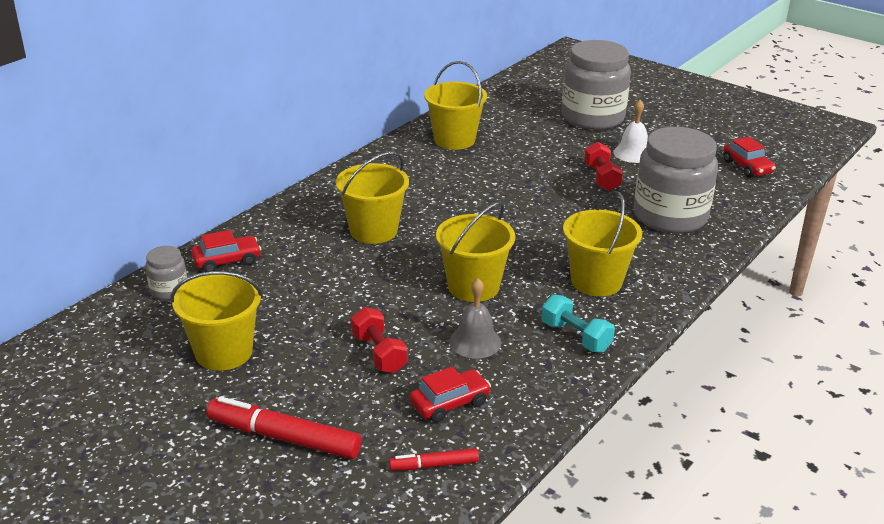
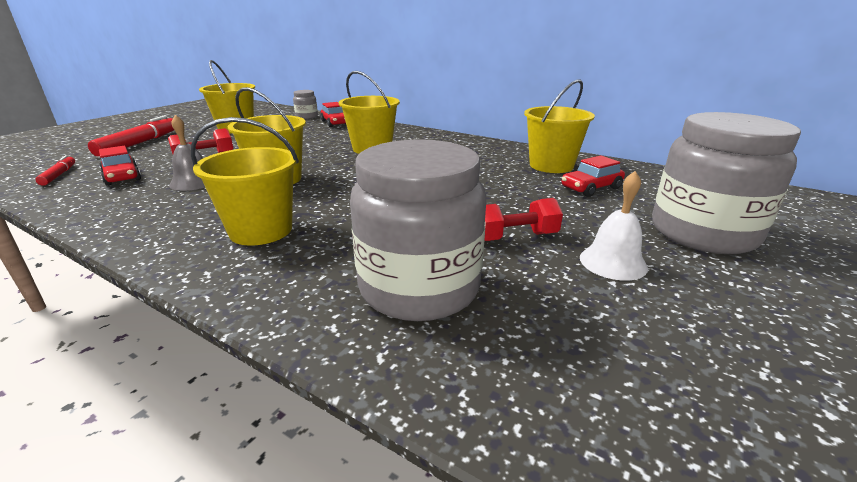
camera: 85 degrees right, 5 degrees down
(576, 337) = (165, 219): turquoise dumbbell -> none
(747, 167) = (679, 411): red car -> red car (591, 188)

